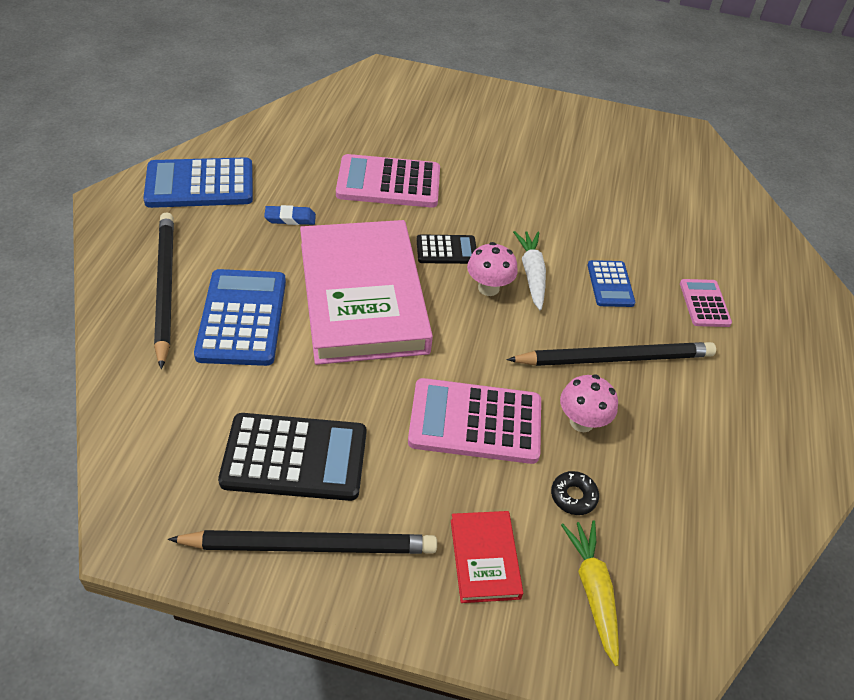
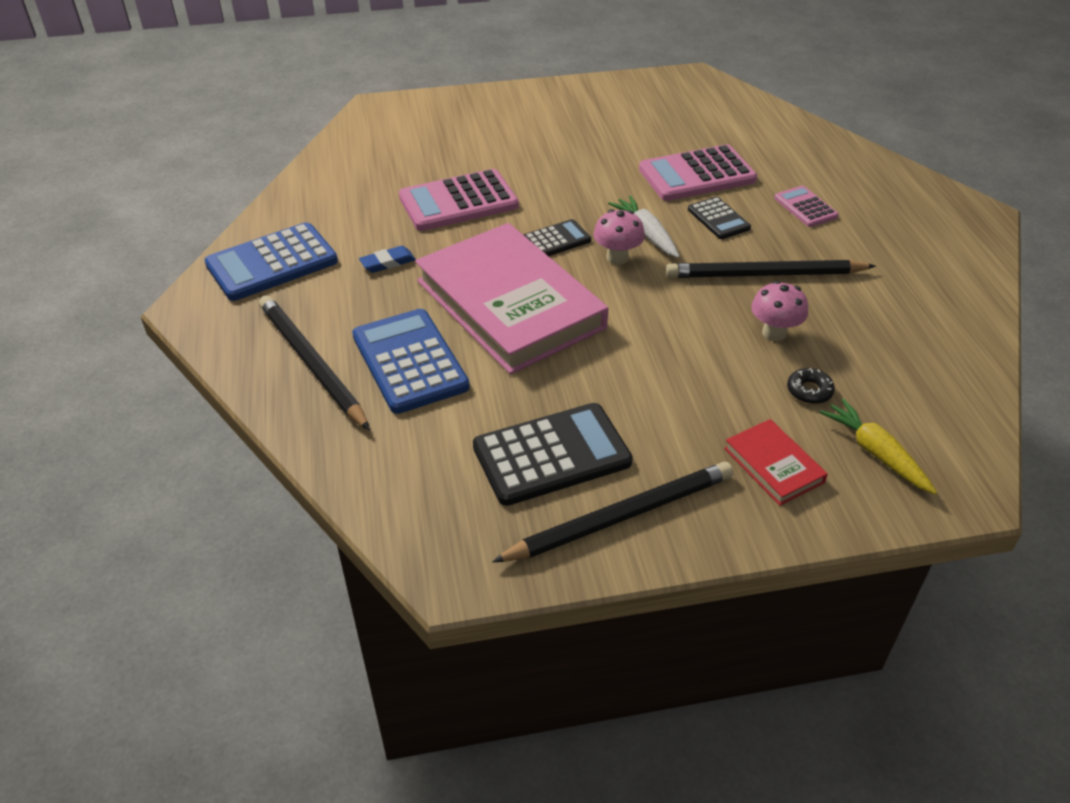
camera: 20 degrees left, 5 degrees down
(475, 422) = (687, 366): pink calculator -> pink calculator (697, 175)
(610, 284) = (718, 219): blue calculator -> black calculator
(615, 358) = (765, 274): black pencil -> black pencil turned 150 degrees counterclockwise

